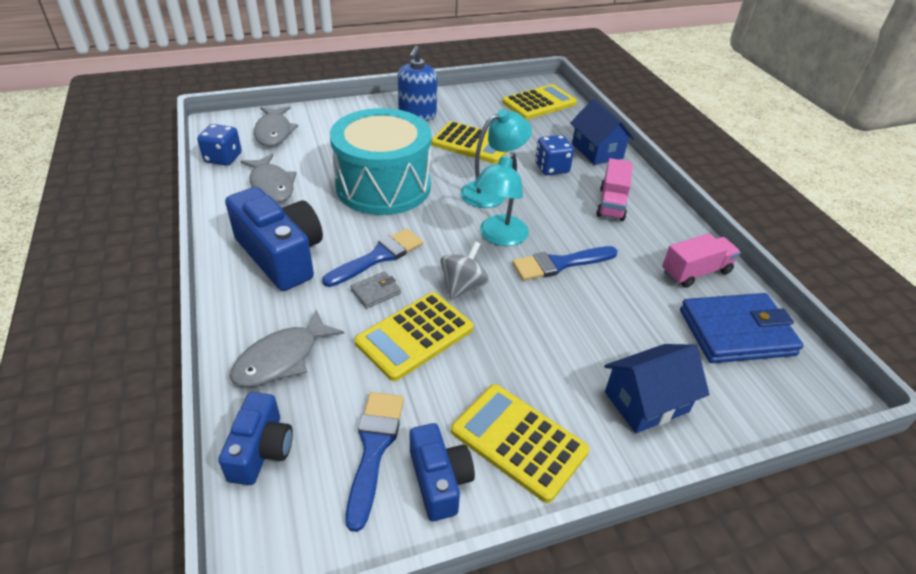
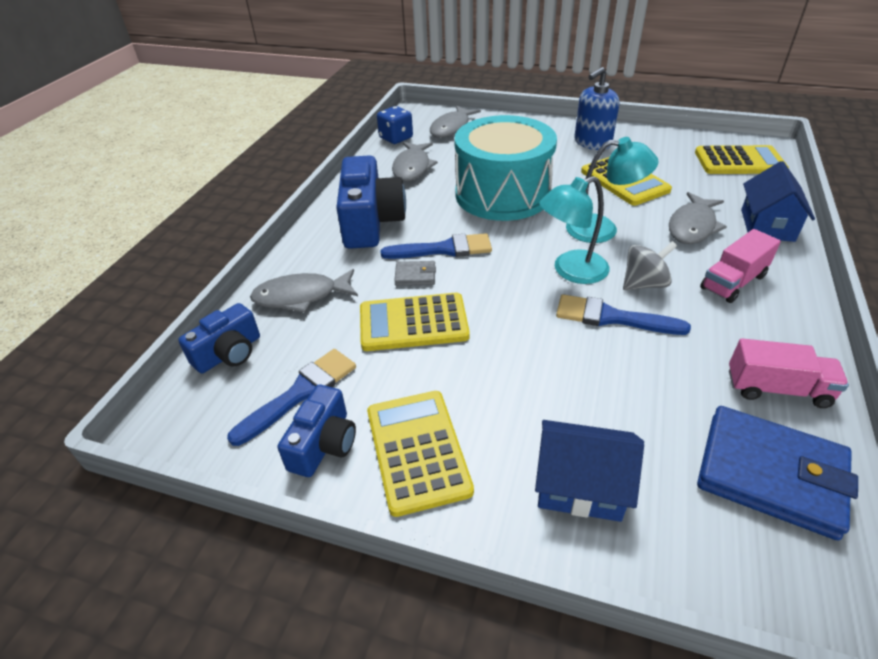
camera: 40 degrees right, 0 degrees up
(463, 286) = (494, 300): grey spinning top -> grey spinning top (644, 284)
(551, 168) = (692, 226): blue dice -> grey fish

